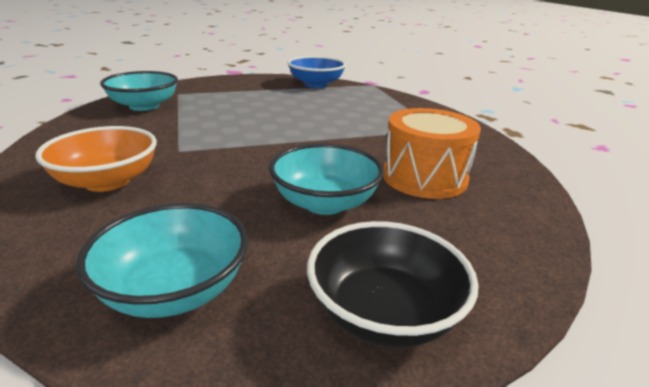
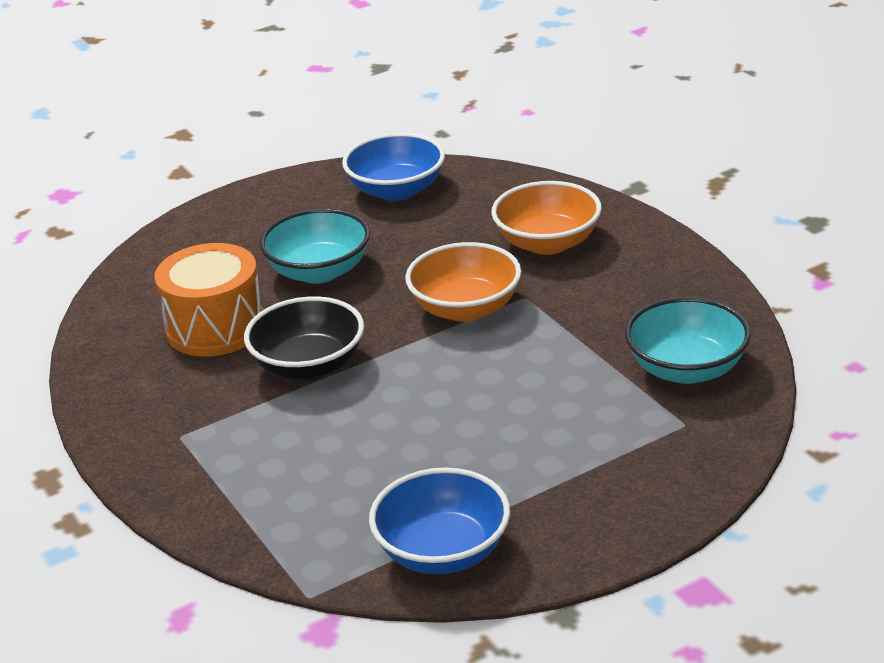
camera: 170 degrees right, 5 degrees up
(174, 290) = (397, 190): turquoise bowl -> blue bowl
(226, 152) = (466, 308): none -> orange bowl
(384, 313) = (256, 209): black bowl -> black bowl (309, 366)

